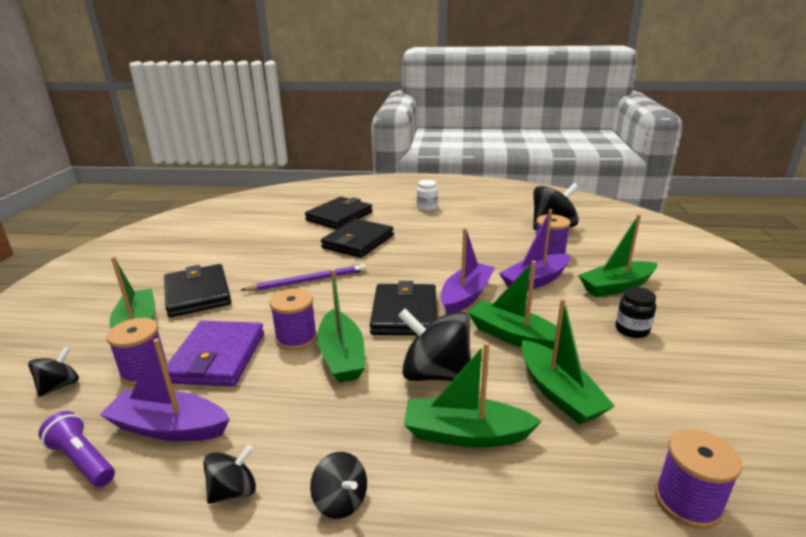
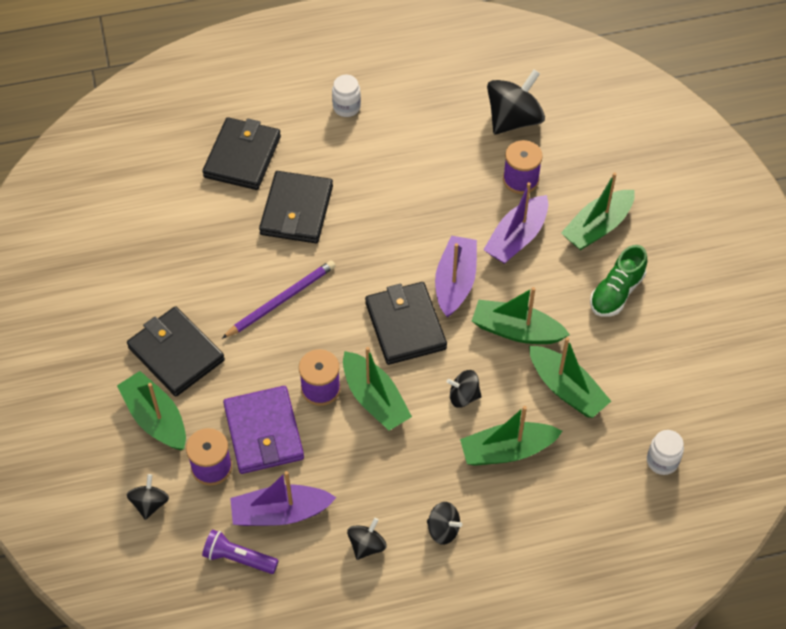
camera: 20 degrees left, 30 degrees up
(435, 374) = (463, 396): black spinning top -> black spinning top, size x0.53
(632, 330) = (616, 292): black jar -> green shoe
(687, 502) = (662, 461): purple spool -> white jar

